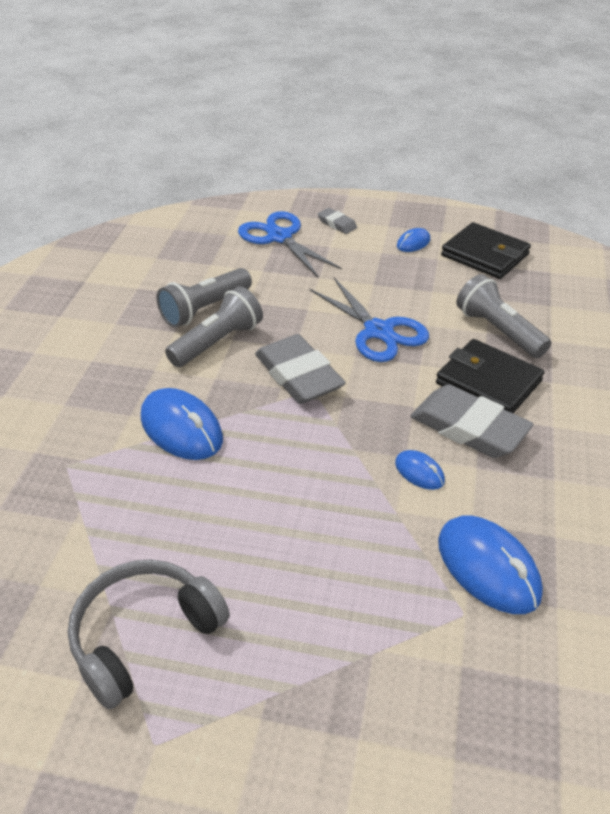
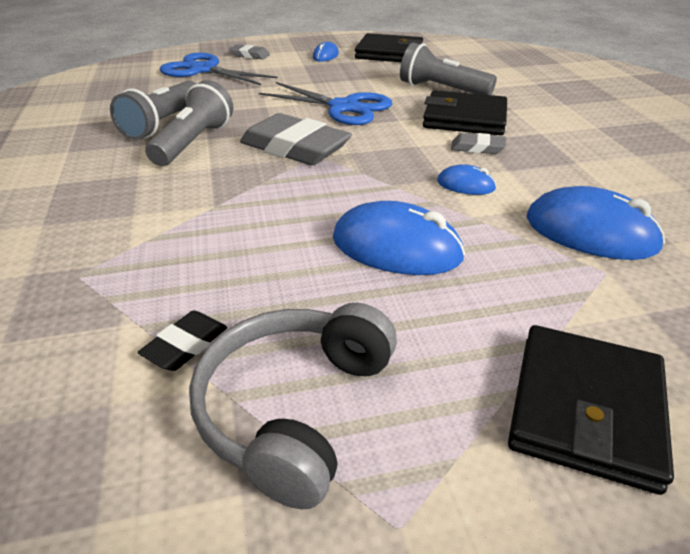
camera: 25 degrees left, 5 degrees down
(105, 556) = (185, 345): none -> black eraser
(181, 429) = (202, 211): blue mouse -> blue mouse (396, 248)
(335, 723) = (585, 409): none -> black wallet
(469, 427) = (477, 148): grey eraser -> grey eraser, size x0.48

